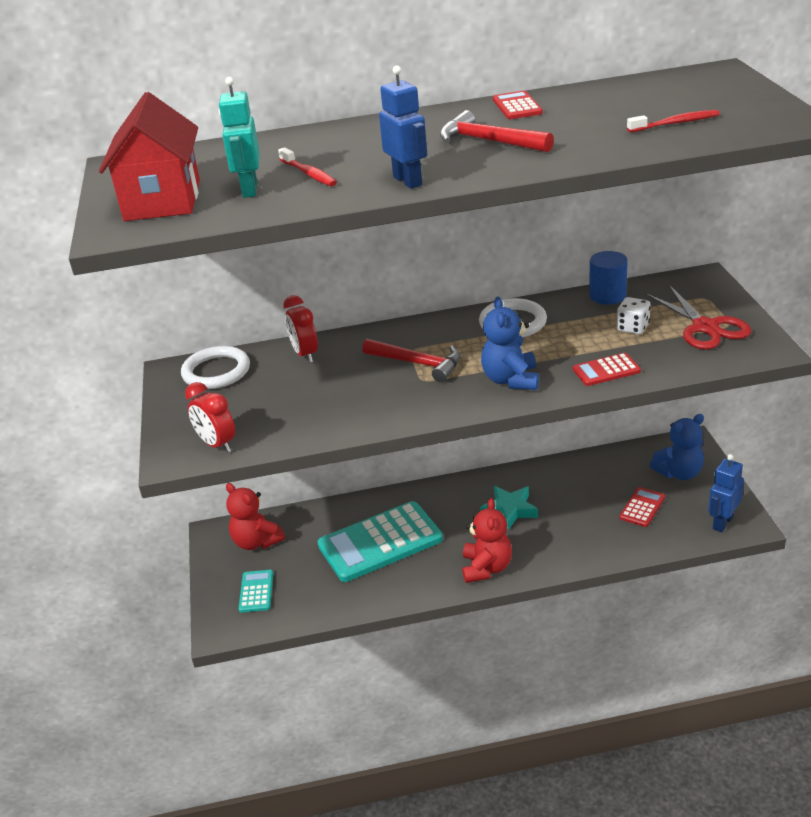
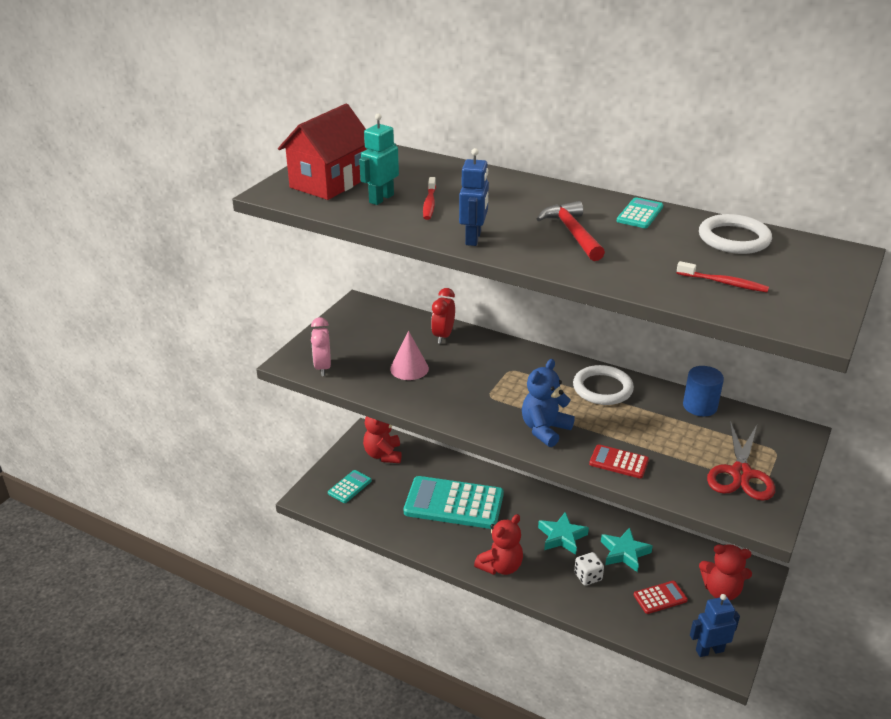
camera: 35 degrees right, 0 degrees up
(216, 371) = (380, 319): white ring -> white ring (734, 238)
(217, 444) = (322, 367): red clock -> pink clock
(311, 398) = (409, 368): none -> pink cone
(418, 363) = (501, 382): red hammer -> none
(517, 106) = (640, 214): red calculator -> turquoise calculator
(575, 491) = (624, 553): none -> turquoise star
(633, 328) = (683, 441): white dice -> white dice (588, 576)
(679, 473) = (721, 591): blue teddy bear -> red teddy bear

